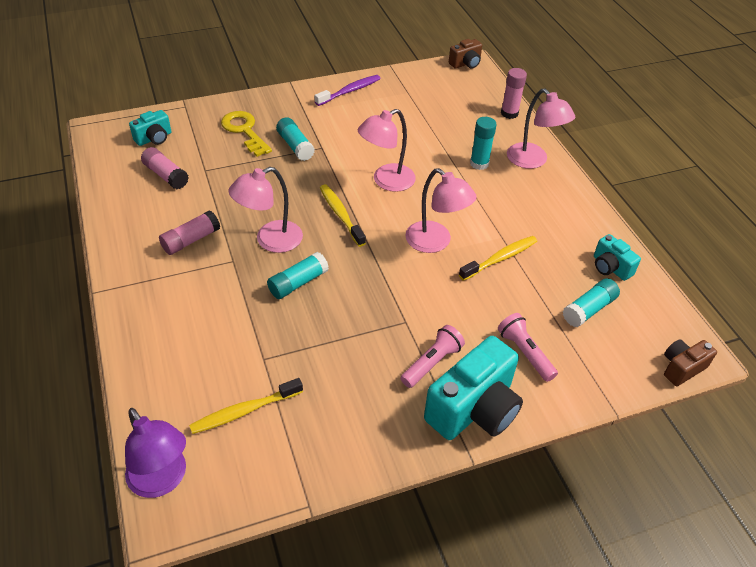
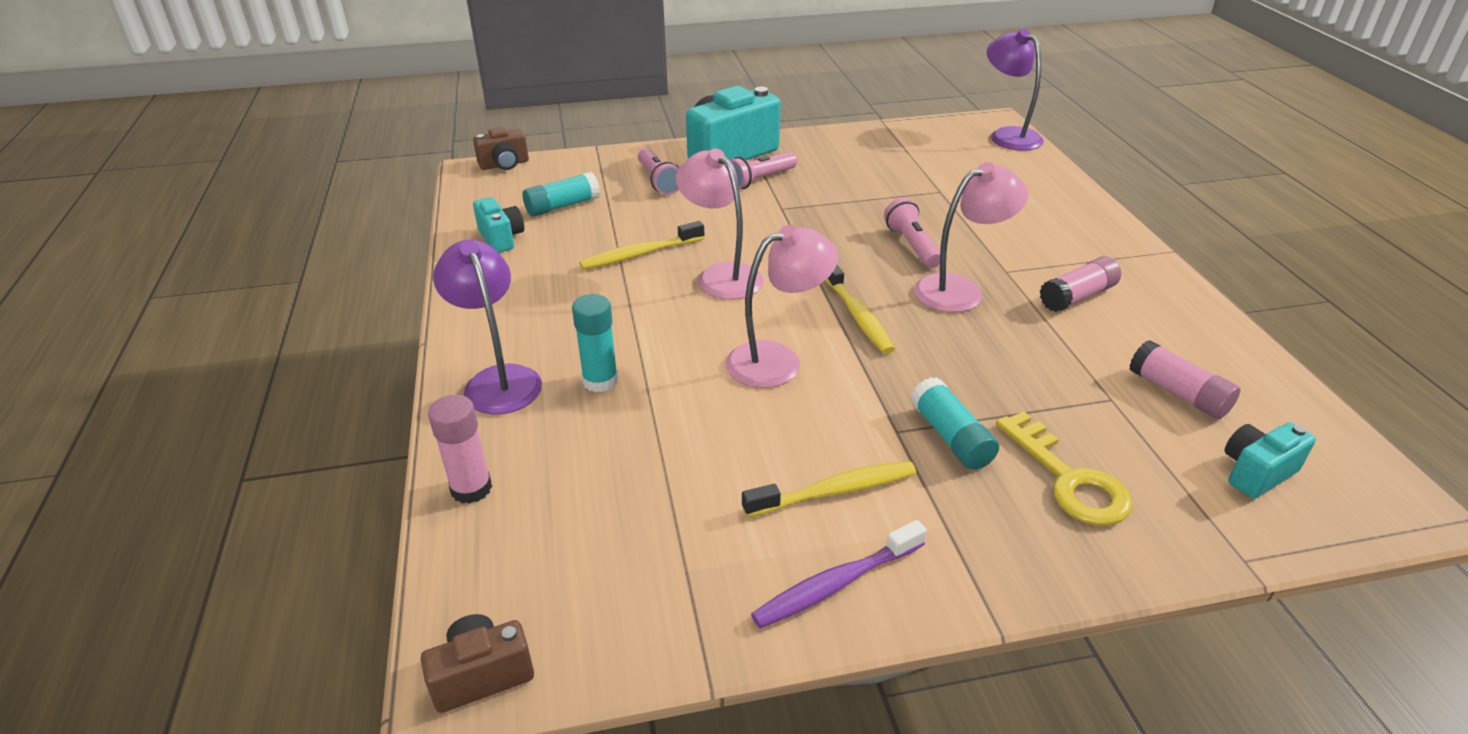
camera: 170 degrees left, 10 degrees down
(244, 411) = (949, 163): yellow toothbrush -> yellow toothbrush (835, 491)
(298, 283) = (912, 245): turquoise glue stick -> pink flashlight
(533, 161) = (498, 380): pink lamp -> purple lamp

